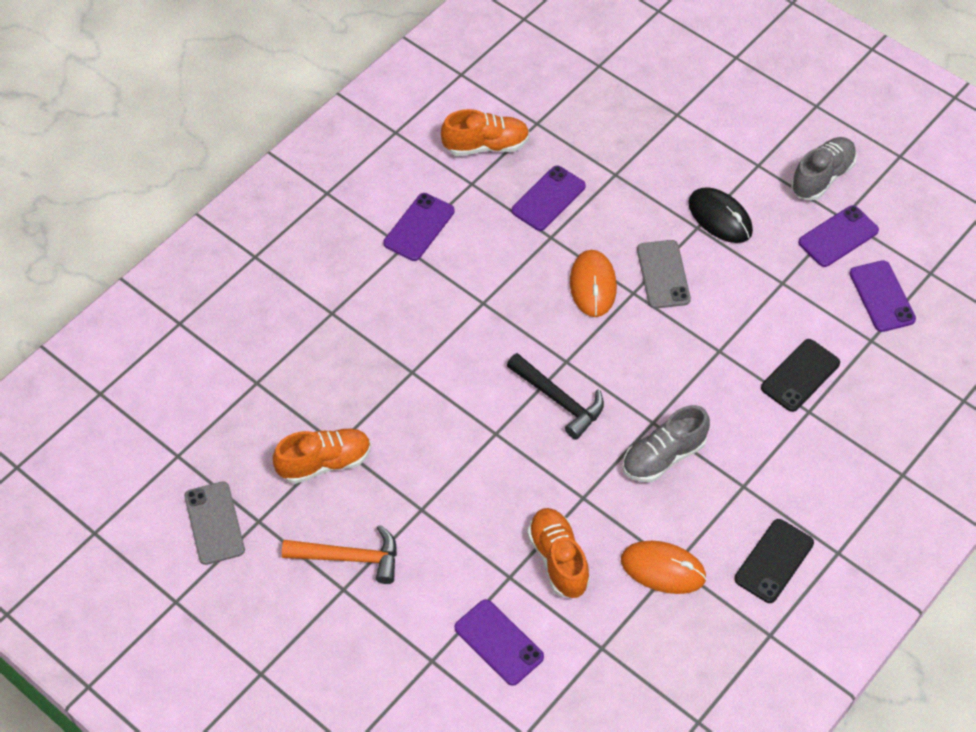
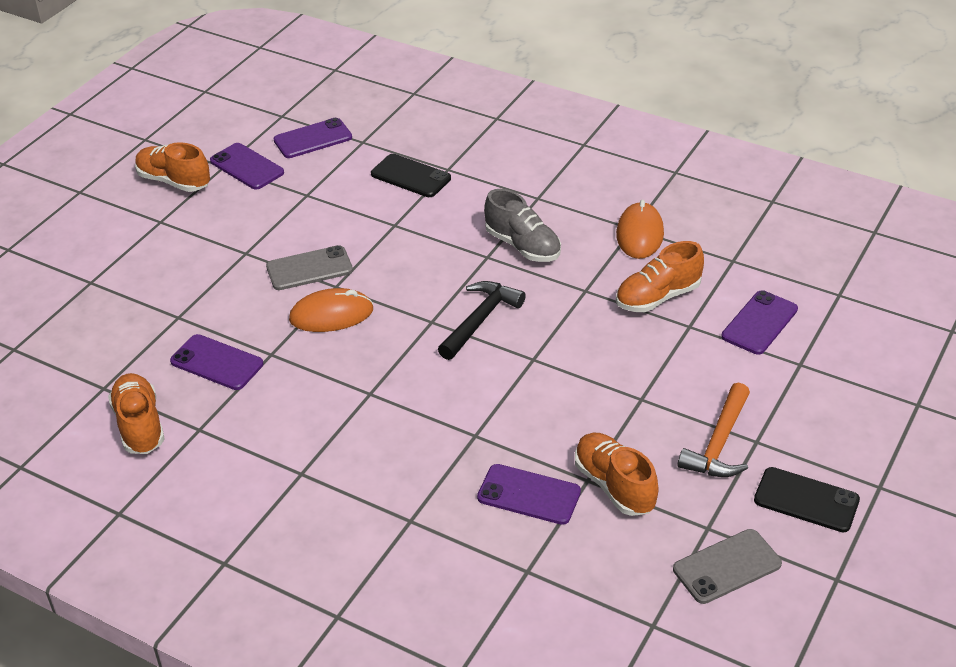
camera: 100 degrees left, 15 degrees down
(349, 557) = (719, 443): orange hammer -> orange hammer turned 150 degrees counterclockwise
(419, 227) = (270, 464): purple phone -> purple phone (529, 495)
(720, 217) = (231, 239): black mouse -> none
(774, 561) = (605, 175): black phone -> black phone (806, 500)
(822, 177) = (174, 181): grey shoe -> orange shoe

